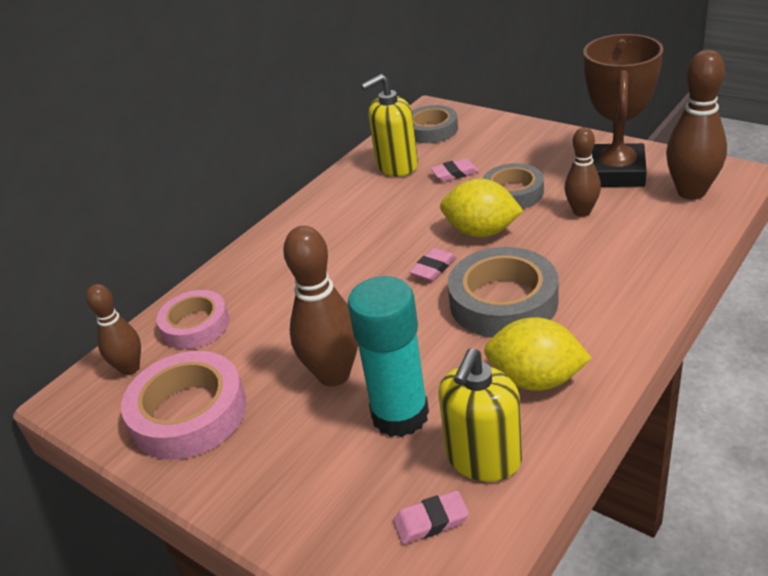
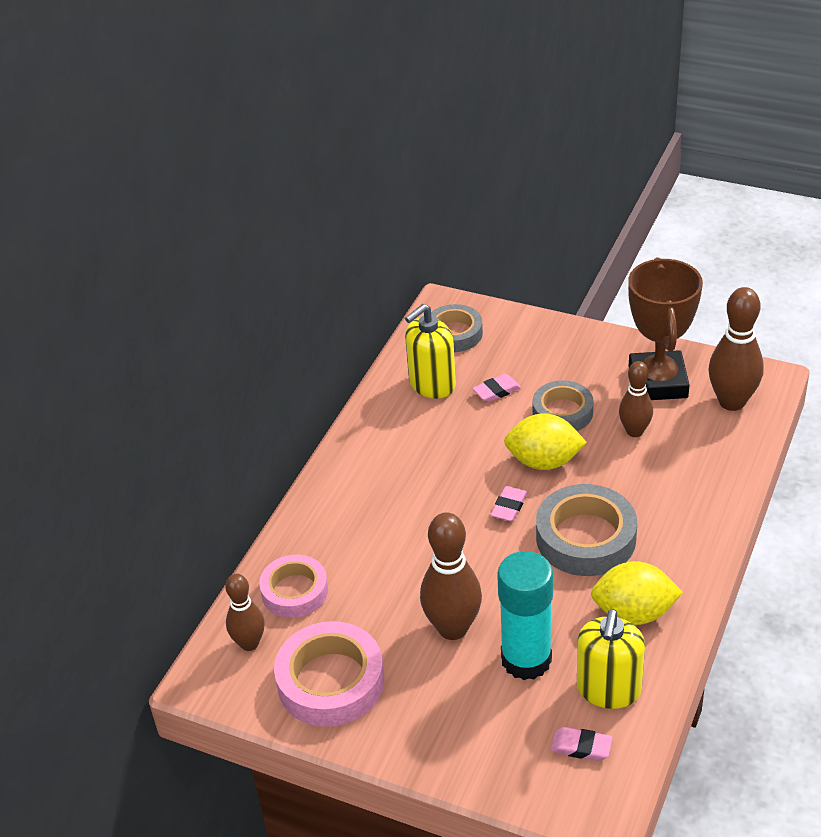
camera: 15 degrees left, 5 degrees up
(431, 521) = (581, 747): pink eraser -> pink eraser turned 45 degrees clockwise

